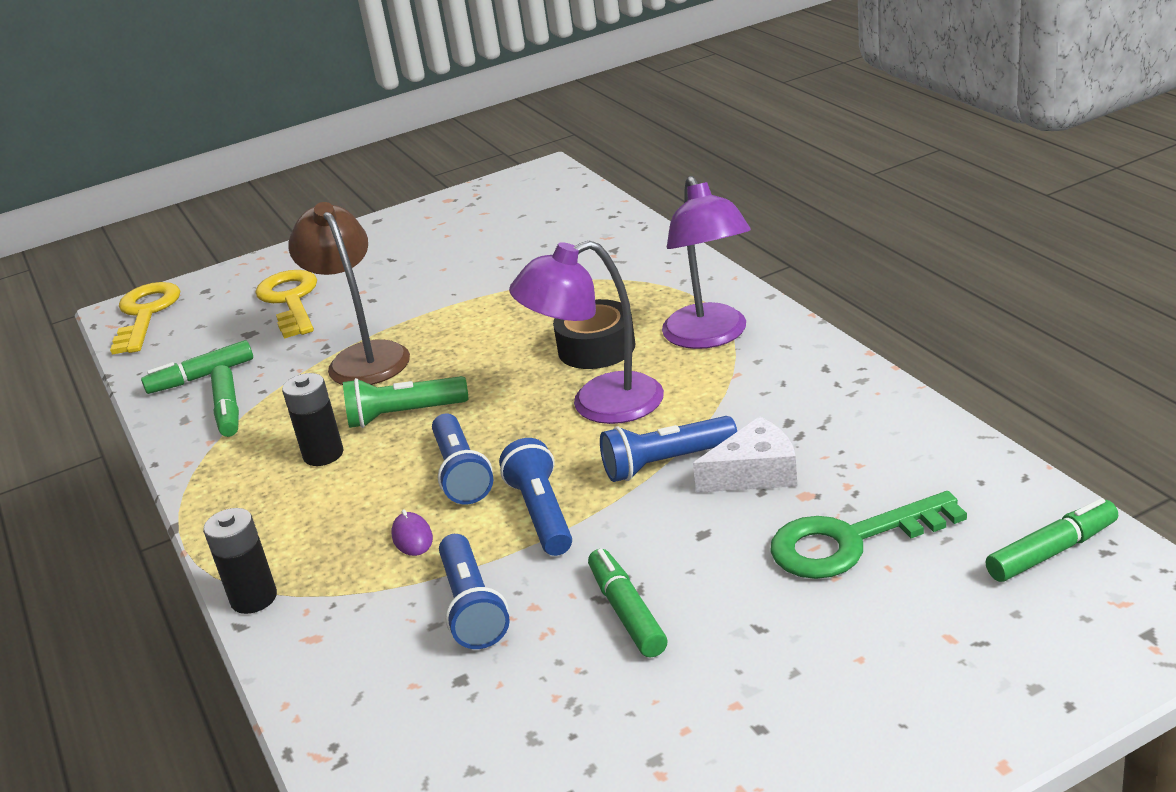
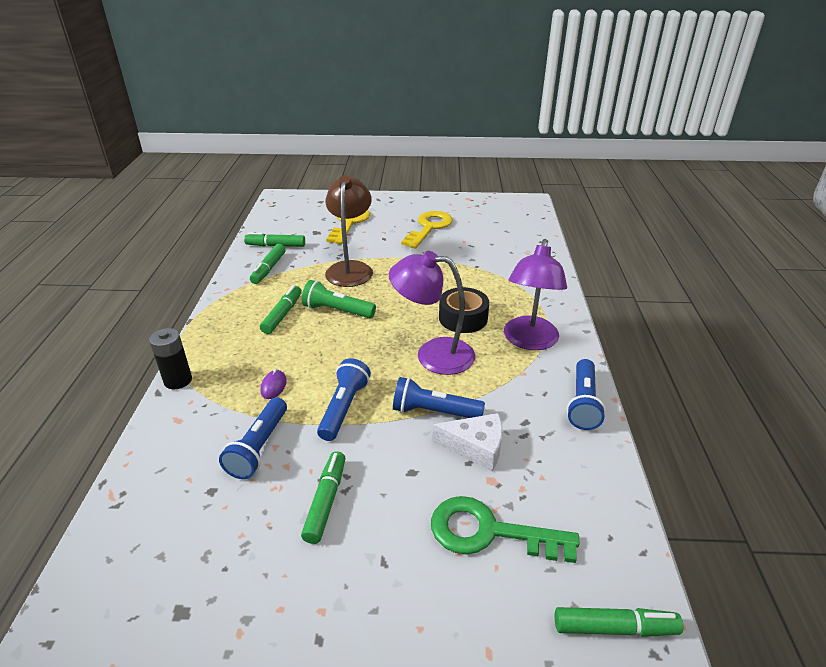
camera: 25 degrees right, 5 degrees up
(146, 314) = (286, 203): yellow key -> yellow key (429, 228)
(323, 454) = (282, 314): black battery -> green marker
(461, 473) = (330, 360): blue flashlight -> blue flashlight (582, 403)

